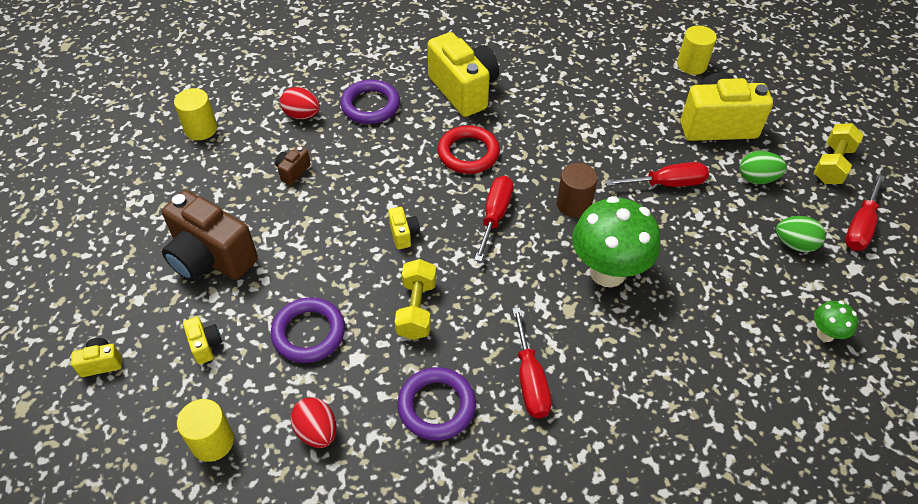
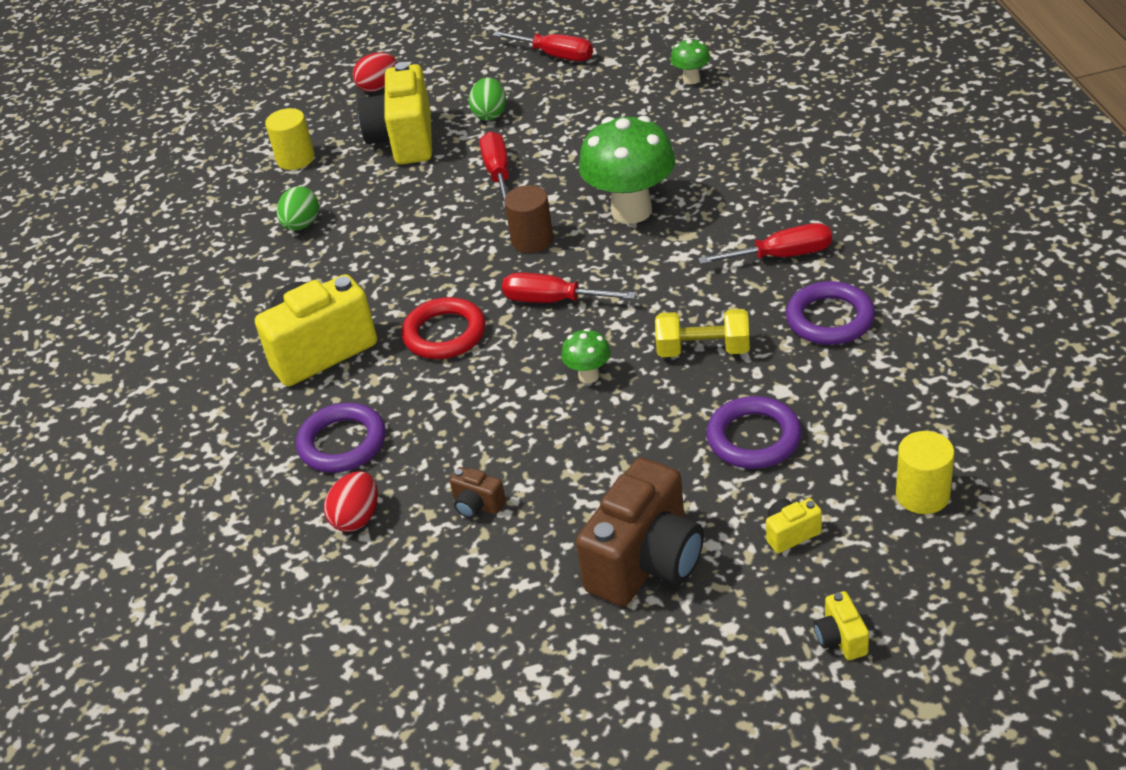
camera: 85 degrees left, 10 degrees down
(201, 129) = (379, 640): yellow cylinder -> none
(317, 431) = (885, 407): red egg -> red egg (378, 87)
(403, 234) = (589, 376): yellow camera -> green mushroom
(794, 244) = (582, 93): green egg -> green egg (301, 225)
(832, 164) = (469, 68): yellow dumbbell -> none

